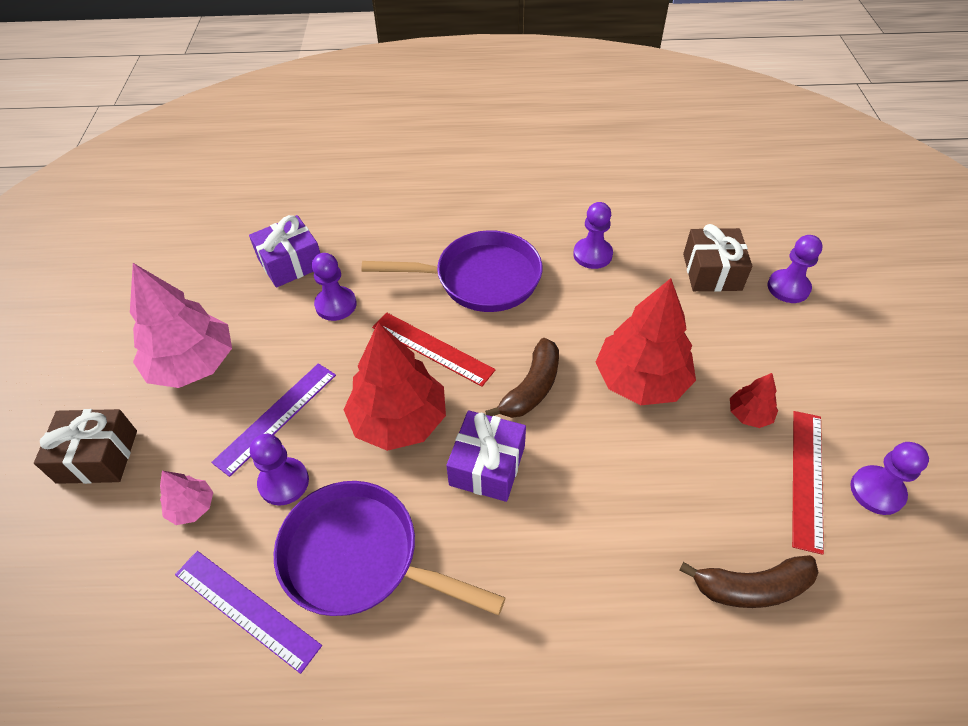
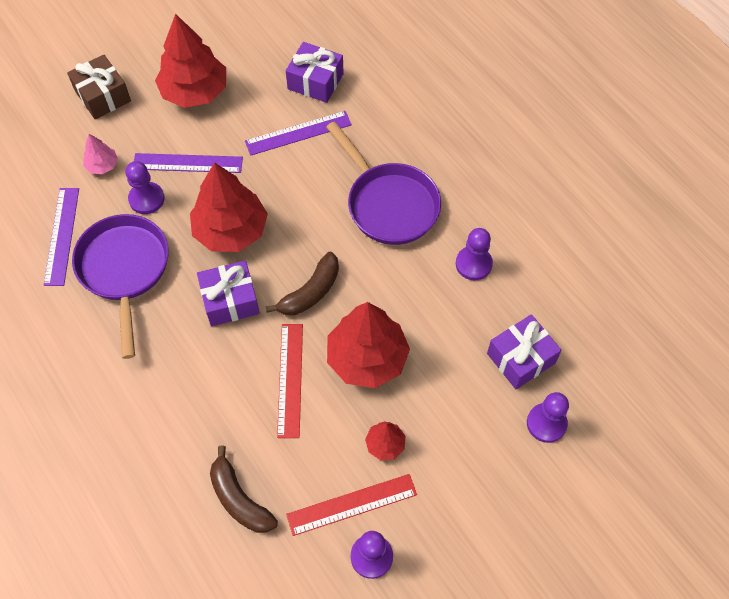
camera: 55 degrees right, 10 degrees up
(193, 364) = (195, 91): pink tree -> red tree
(336, 305) = (298, 133): purple pawn -> purple ruler
(432, 348) = (302, 213): red ruler -> red ruler (290, 379)
(531, 388) = (310, 292): brown banana -> brown banana turned 45 degrees counterclockwise
(712, 272) = (521, 358): brown gift -> purple gift

